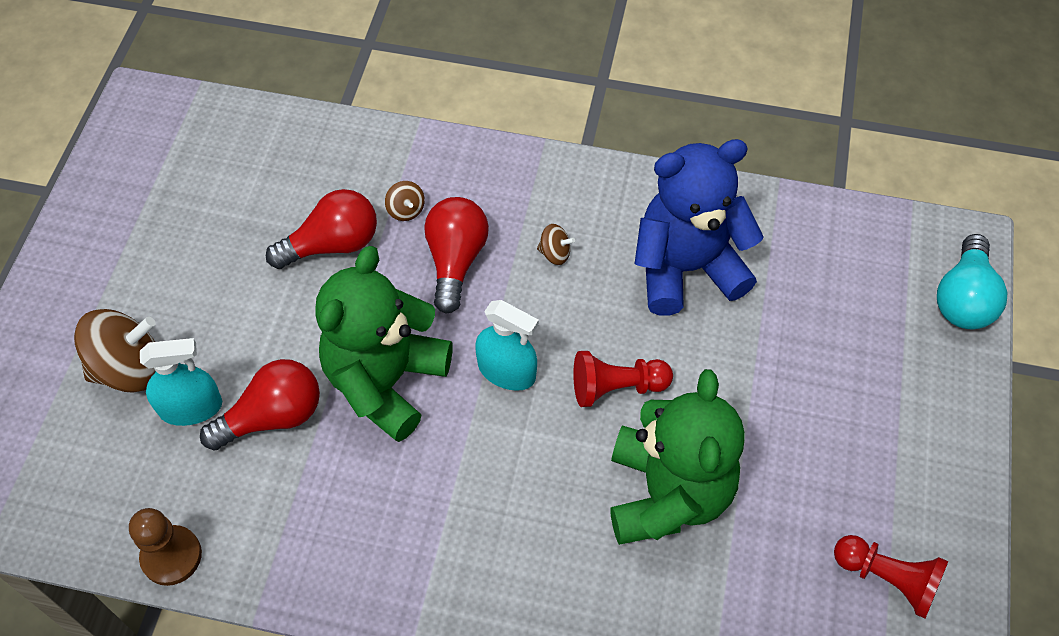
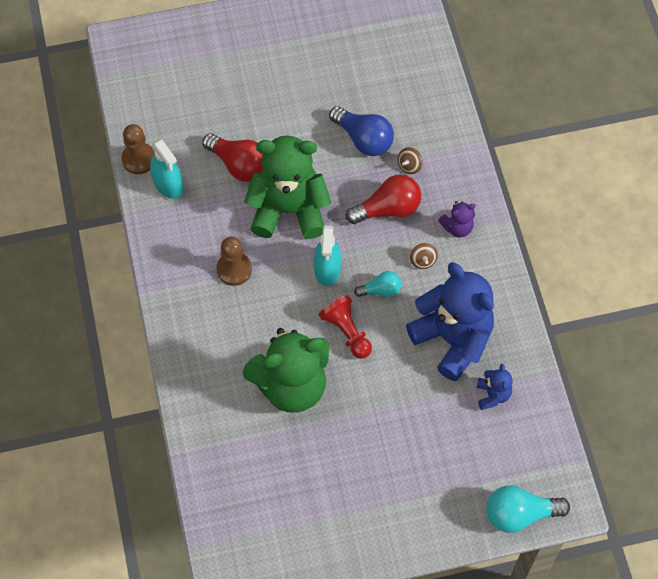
camera: 65 degrees right, 5 degrees up
(129, 368) = (232, 82): brown spinning top -> none
(191, 407) = (224, 123): turquoise spray bottle -> turquoise spray bottle (168, 184)
(332, 245) = (363, 139): red light bulb -> blue light bulb
(441, 494) = (234, 269): none -> brown pawn
(527, 196) = (457, 227): none -> purple teddy bear
(573, 320) = (381, 290): none -> turquoise light bulb
(785, 258) = (492, 395): none -> blue teddy bear
(888, 579) = (295, 523): red pawn -> none

